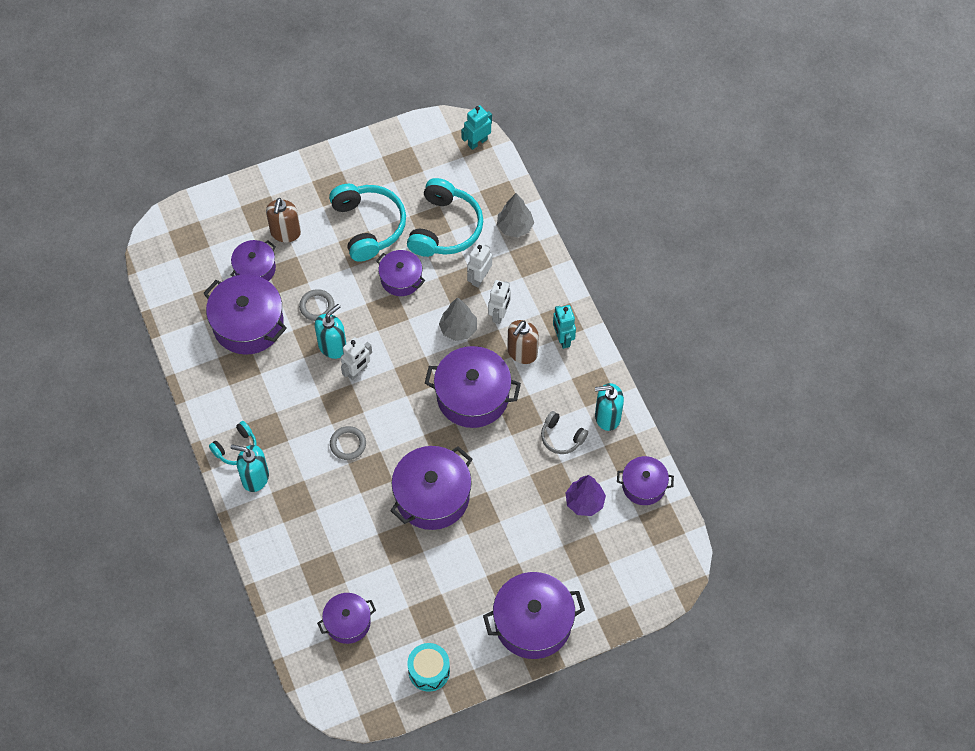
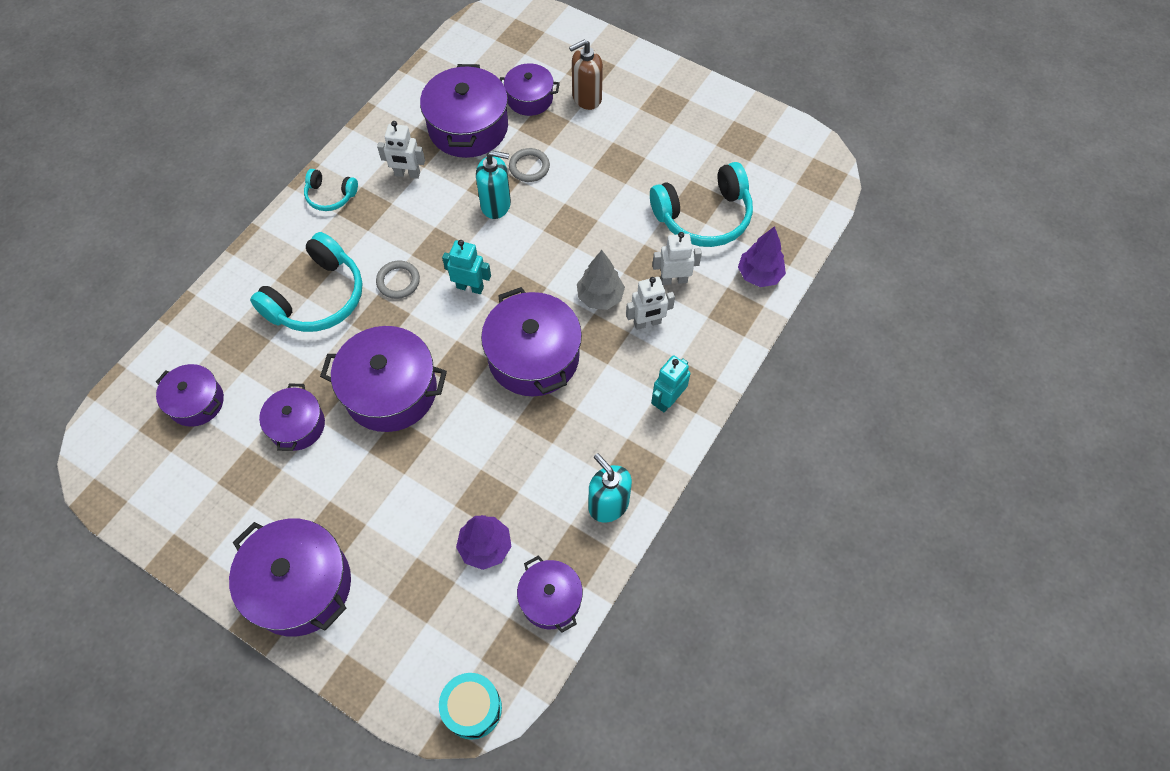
camera: 55 degrees right, 0 degrees up
(255, 478) = (309, 229): turquoise soap dispenser -> none
(357, 371) = (484, 241): white robot -> white robot (407, 174)
(368, 226) = (650, 155): turquoise headphones -> turquoise headphones (317, 297)
(401, 279) = (615, 215): purple pot -> purple pot (297, 425)
(429, 671) = (181, 514): turquoise drum -> turquoise drum (473, 708)
(477, 142) = (824, 185): turquoise robot -> turquoise robot (470, 287)
(515, 227) = (759, 275): grey tree -> purple tree
(522, 353) = (620, 371): brown soap dispenser -> none
(561, 437) = (548, 473): grey headphones -> none

